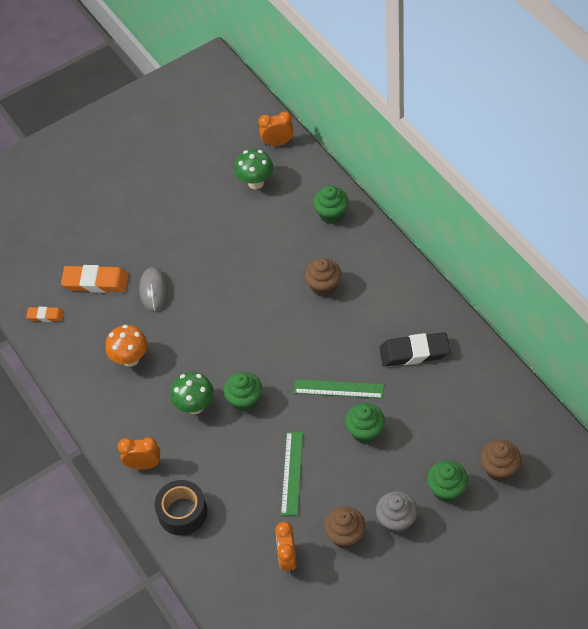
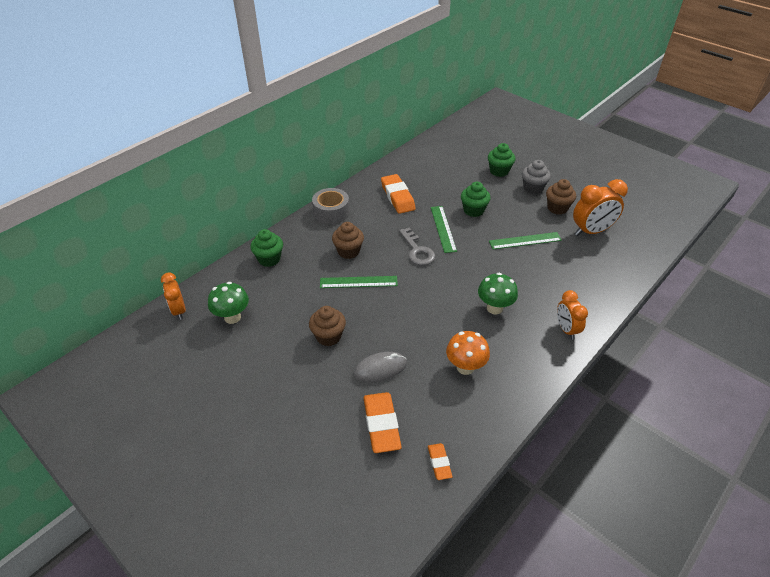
camera: 110 degrees left, 10 degrees down
(182, 512) = (593, 294): black tape -> none
(245, 400) = (475, 278): green cupcake -> none
(272, 289) = (358, 282): none -> green ruler
(288, 558) = (591, 231): orange clock -> orange clock, size x1.57
(306, 353) = (417, 250): none -> grey key
(400, 278) = (331, 212): none -> grey tape
(414, 352) = (397, 197): black eraser -> orange eraser
(499, 469) = (473, 153): brown cupcake -> brown cupcake (328, 336)

